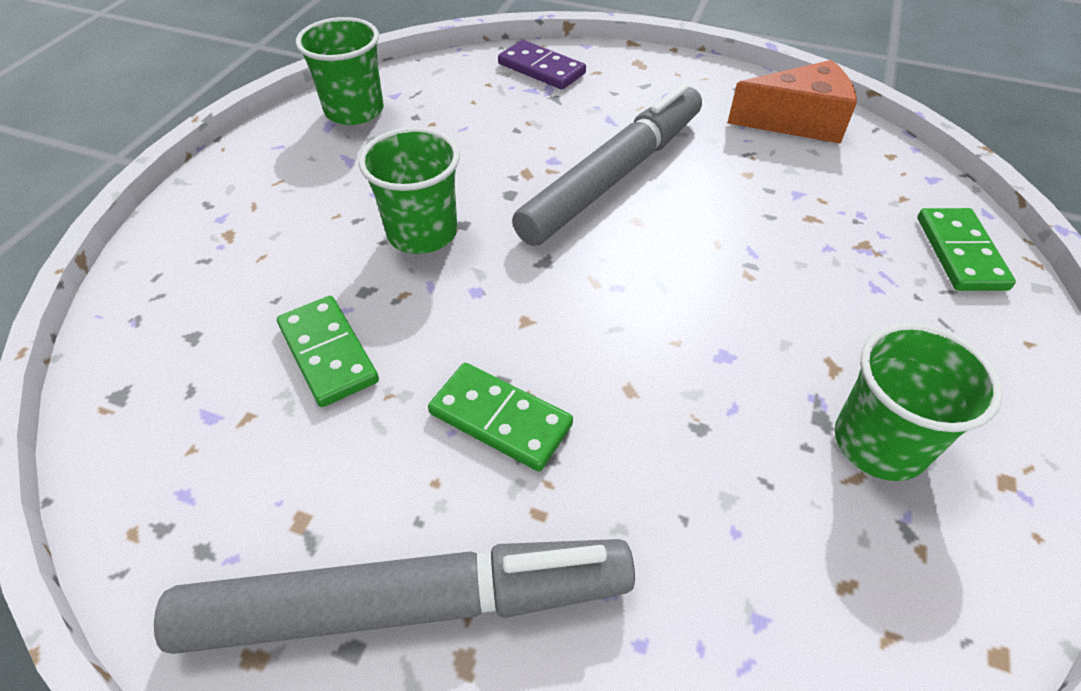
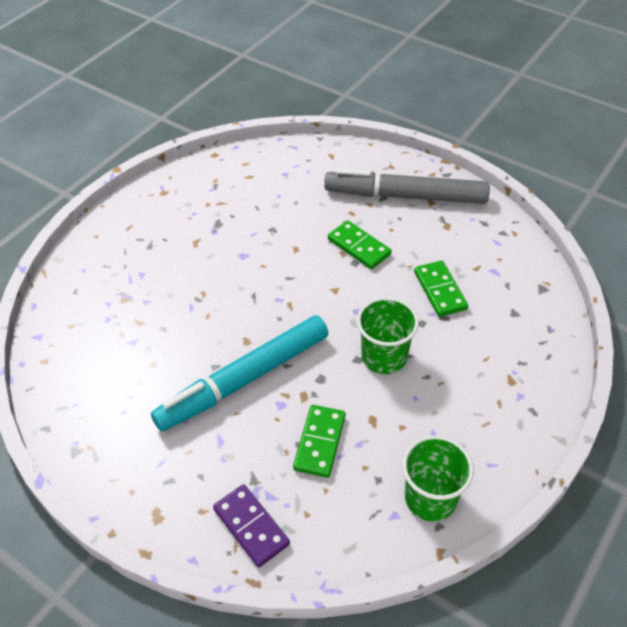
camera: 165 degrees left, 0 degrees up
(613, 176) = (244, 380): grey marker -> turquoise marker
(797, 121) = (79, 407): orange cheese -> none
(879, 443) = (201, 211): green cup -> none
(960, 253) = (77, 284): green domino -> green domino (320, 442)

